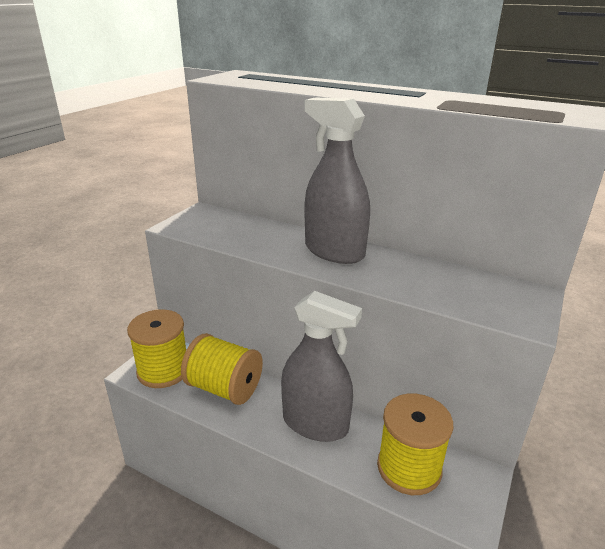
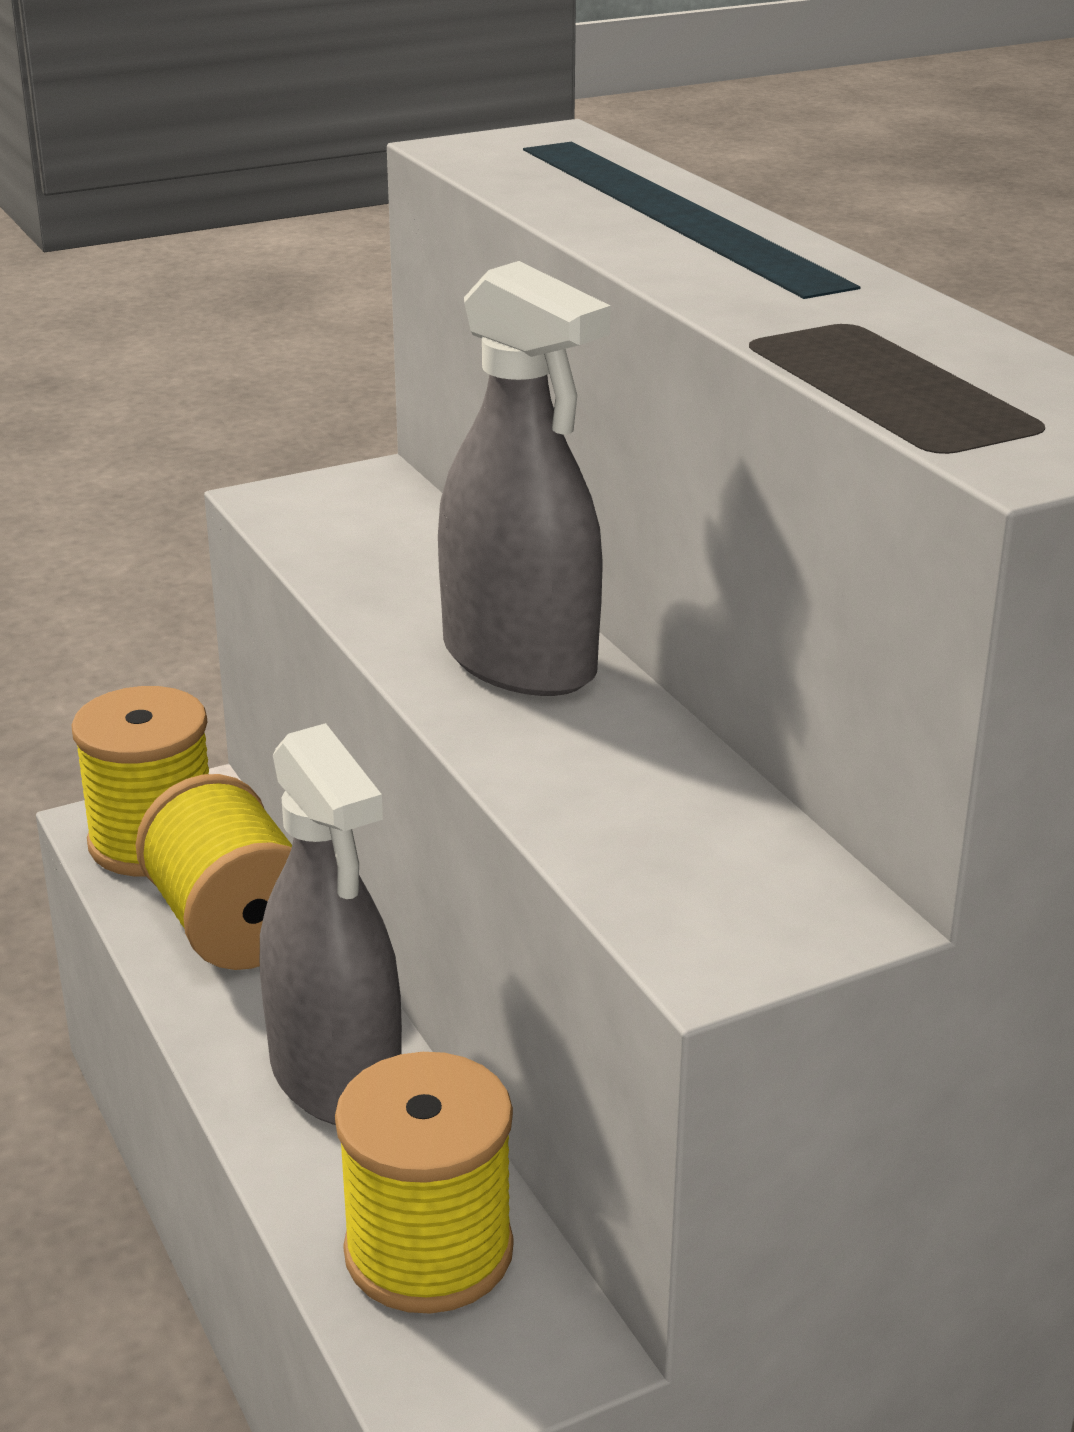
camera: 35 degrees right, 0 degrees up
(334, 251) = (519, 661): grey spray bottle -> grey spray bottle turned 150 degrees clockwise

